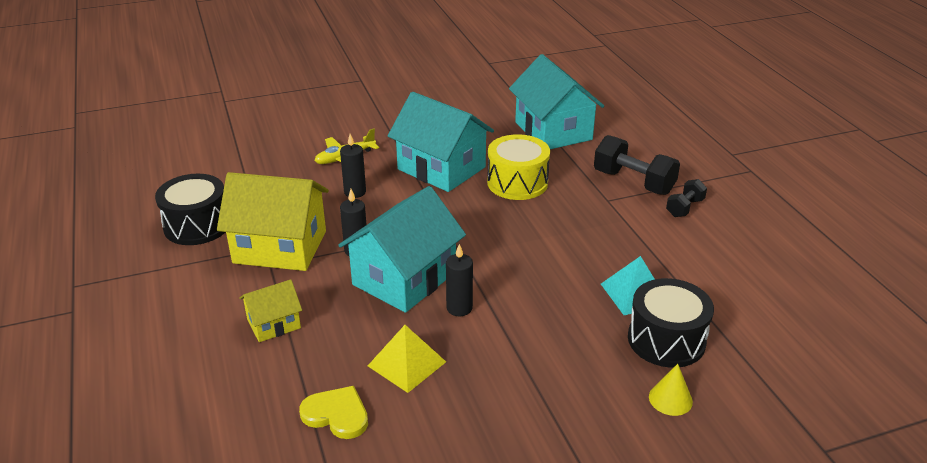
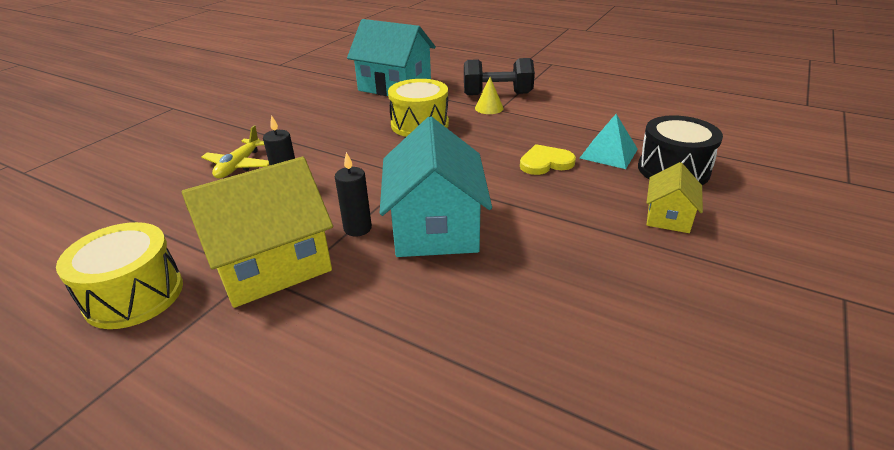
camera: 40 degrees left, 0 degrees up
(197, 225) = (134, 295): black drum -> yellow drum
(273, 323) = (367, 337): yellow house -> yellow house (668, 217)
(336, 414) = (559, 379): yellow heart -> yellow heart (545, 162)
(407, 364) = (545, 291): yellow pyramid -> none
(441, 168) = (343, 138): turquoise house -> none
(459, 308) = (515, 224): black candle -> none
(670, 399) = (739, 202): yellow cone -> yellow cone (489, 108)
(684, 208) = (551, 95): black dumbbell -> none

